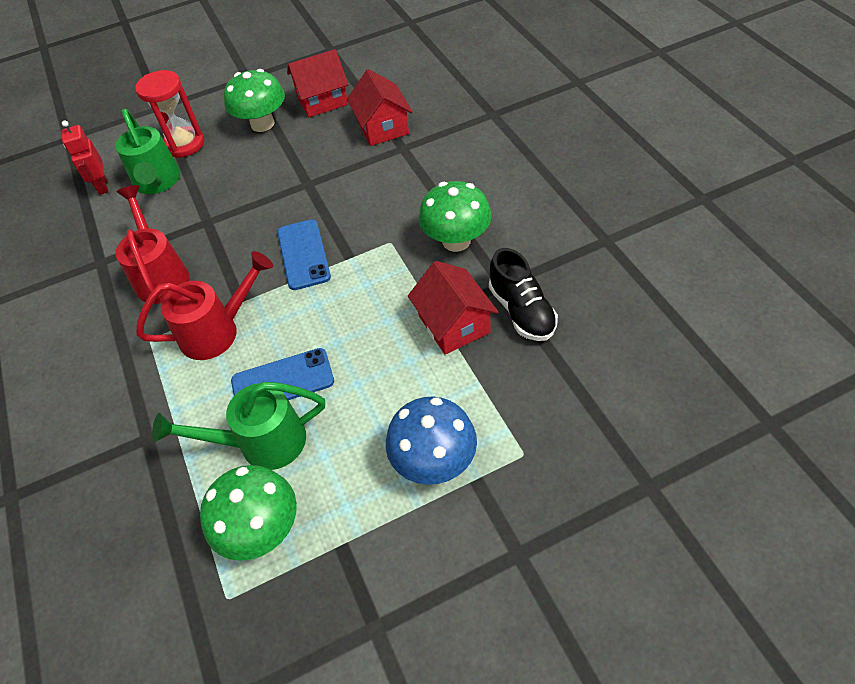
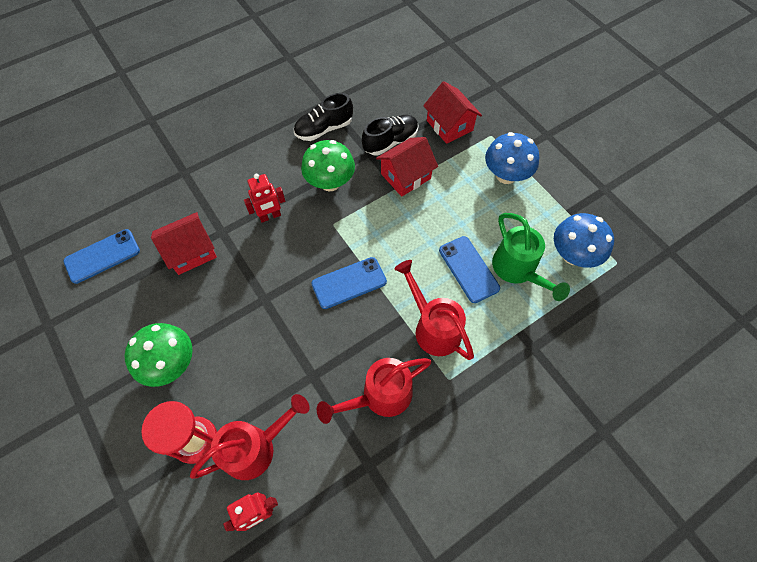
camera: 105 degrees left, 10 degrees up
(158, 182) = (256, 448): green watering can -> red watering can
(262, 529) = (573, 255): green mushroom -> blue mushroom
(322, 100) = (140, 313): red house -> red house (449, 125)
(394, 70) = (102, 256): none -> blue phone
(414, 186) = (270, 216): none -> red robot
(552, 236) = (324, 129): none -> black shoe

